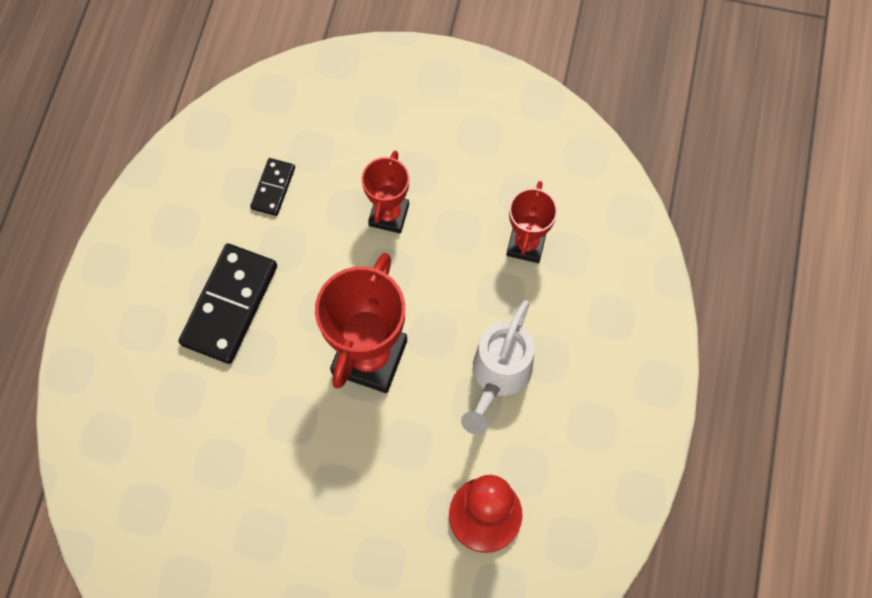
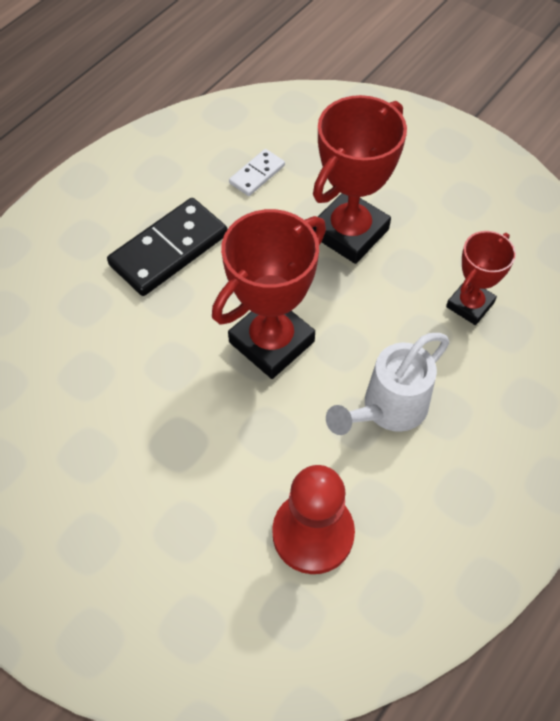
camera: 25 degrees right, 10 degrees down
(273, 188) = (257, 174): black domino -> white domino
(389, 215) = (350, 232): red trophy -> red trophy, size x1.70

